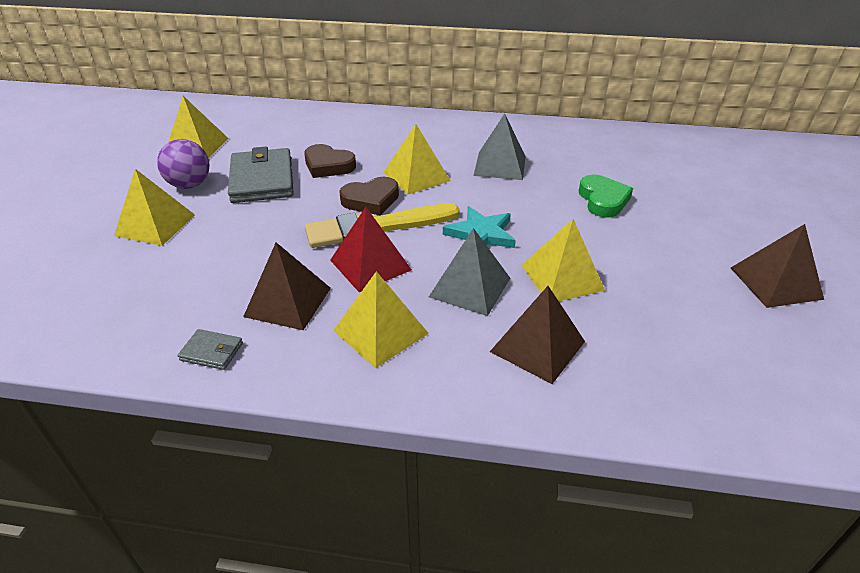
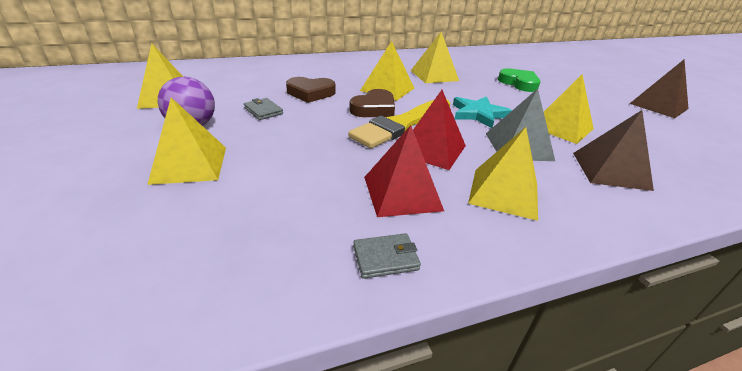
camera: 30 degrees left, 5 degrees down
(262, 180) = (263, 111): grey wallet -> grey wallet, size x0.46
(288, 302) = (402, 193): brown pyramid -> red pyramid
(500, 165) = (434, 75): grey pyramid -> yellow pyramid

